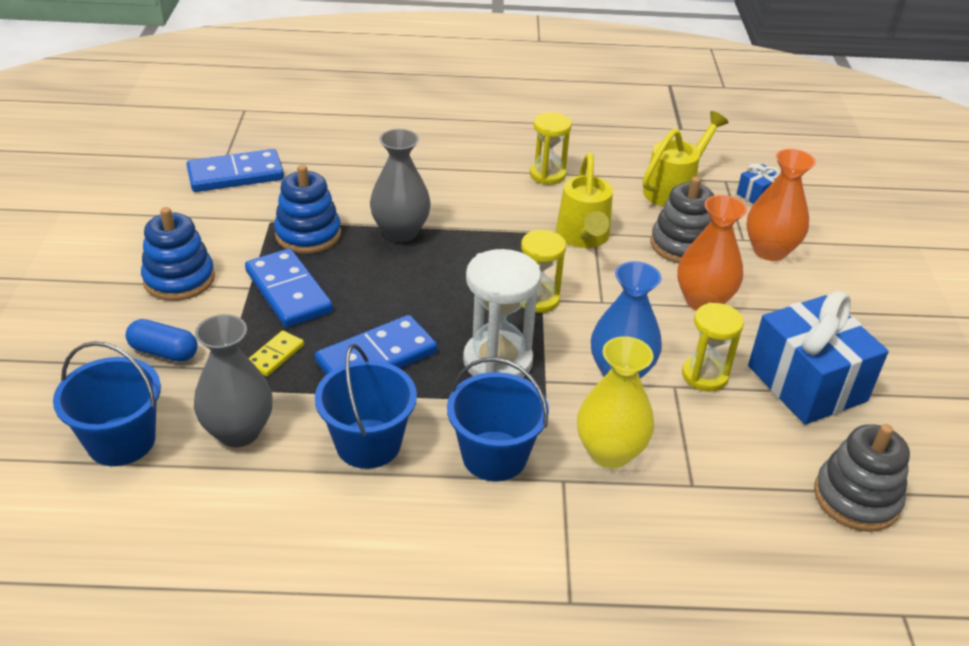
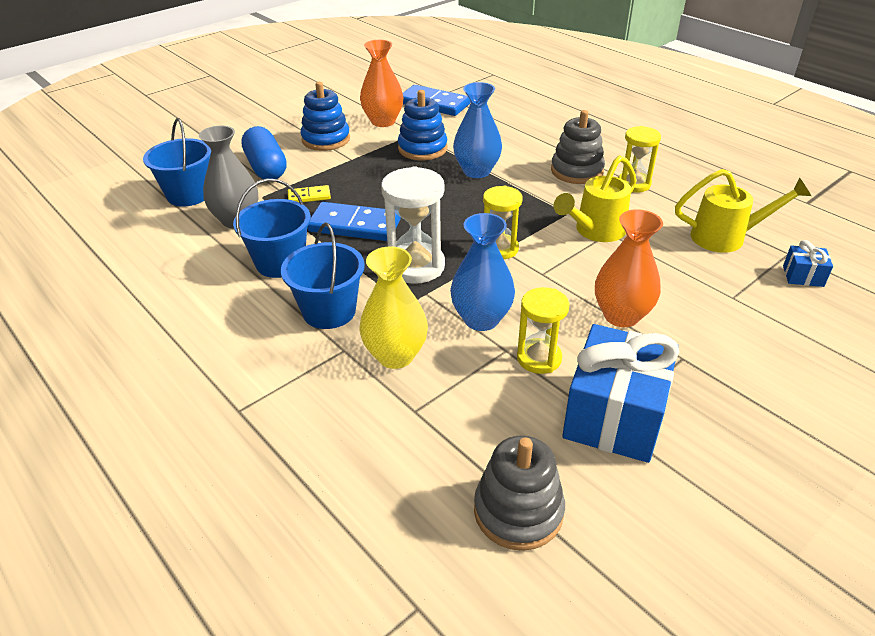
camera: 50 degrees right, 0 degrees up
(164, 352) = (266, 167): blue capsule -> blue capsule, size x1.53
(288, 291) = (366, 171): blue domino -> none
(400, 232) = (476, 171): grey vase -> blue vase
(682, 245) = (668, 274): grey stacking toy -> grey stacking toy (576, 171)
(769, 251) = (744, 317): orange vase -> orange vase (383, 121)

